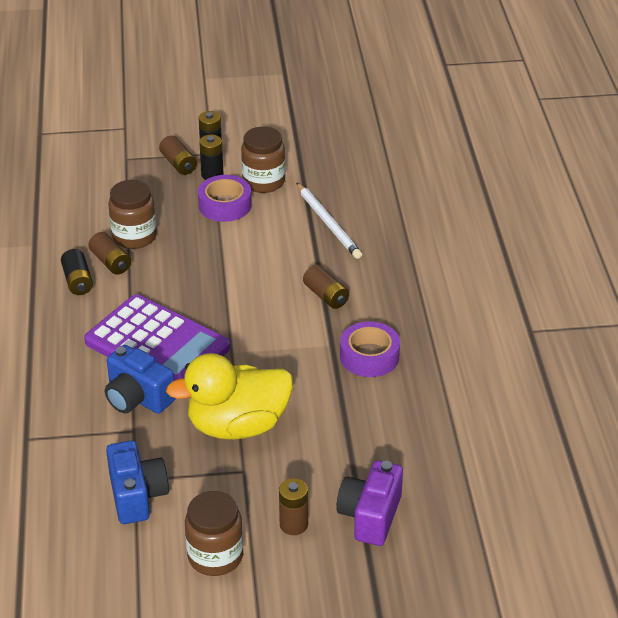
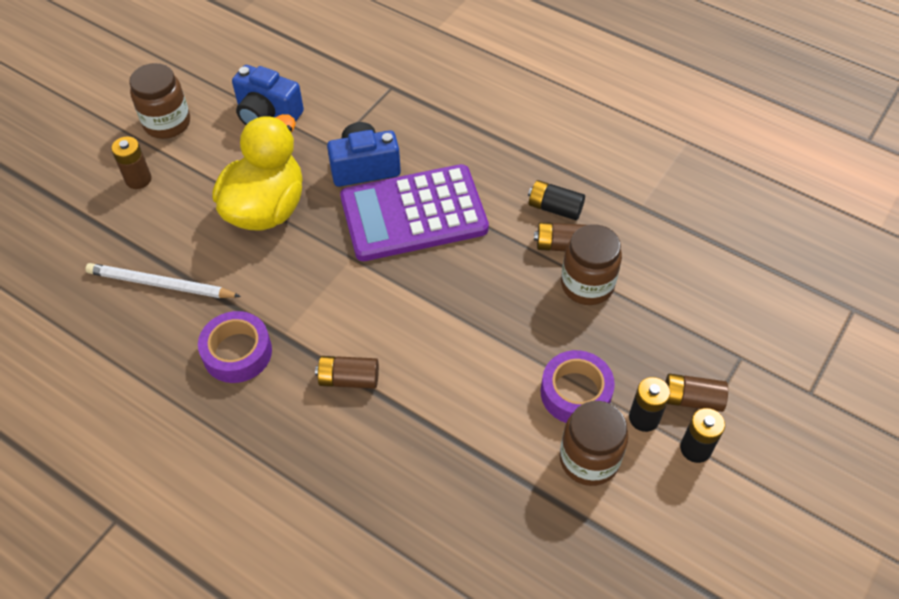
camera: 130 degrees right, 15 degrees up
(328, 223) = (457, 468): white pencil -> white pencil (160, 284)
(370, 516) = (89, 227): purple camera -> none

